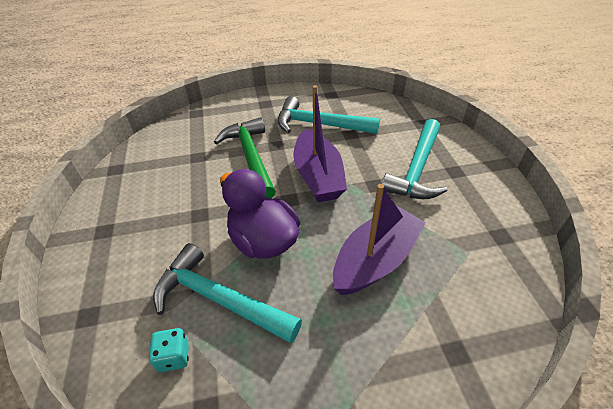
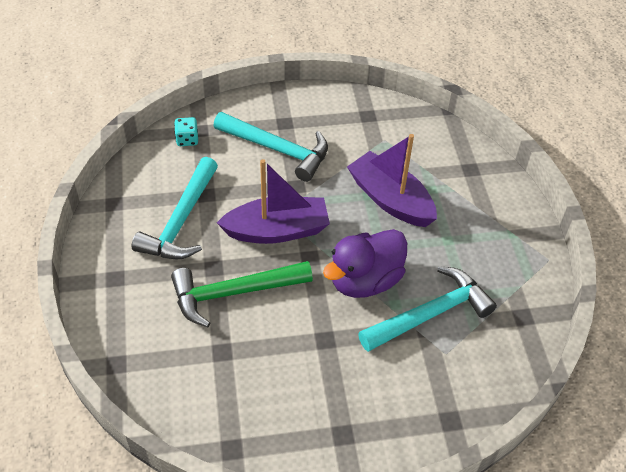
camera: 90 degrees left, 5 degrees up
(174, 356) = (484, 342): turquoise dice -> turquoise dice (187, 139)
(219, 299) = (430, 314): turquoise hammer -> turquoise hammer turned 150 degrees counterclockwise

